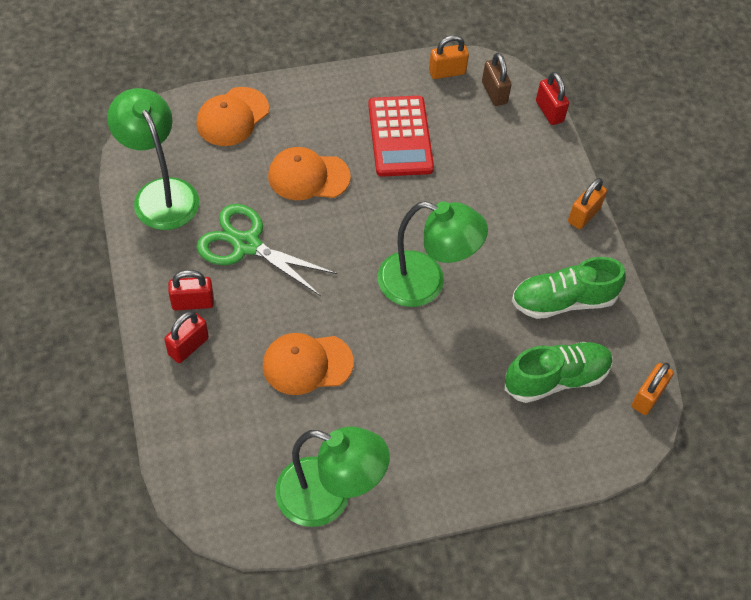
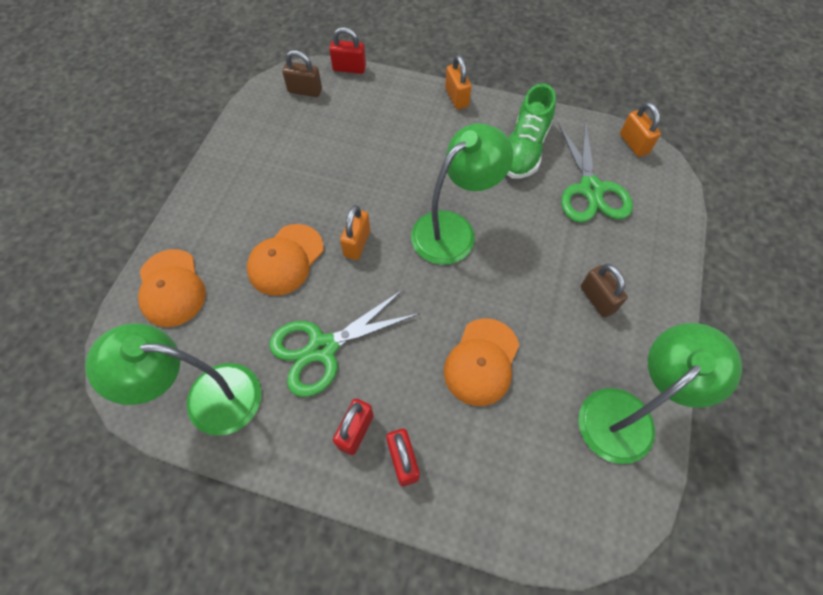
camera: 55 degrees left, 5 degrees up
(400, 137) = (297, 172): red calculator -> none
(430, 431) = (597, 299): none -> brown padlock
(447, 72) = (260, 109): orange padlock -> orange padlock (357, 243)
(556, 379) = (591, 189): green shoe -> green scissors

